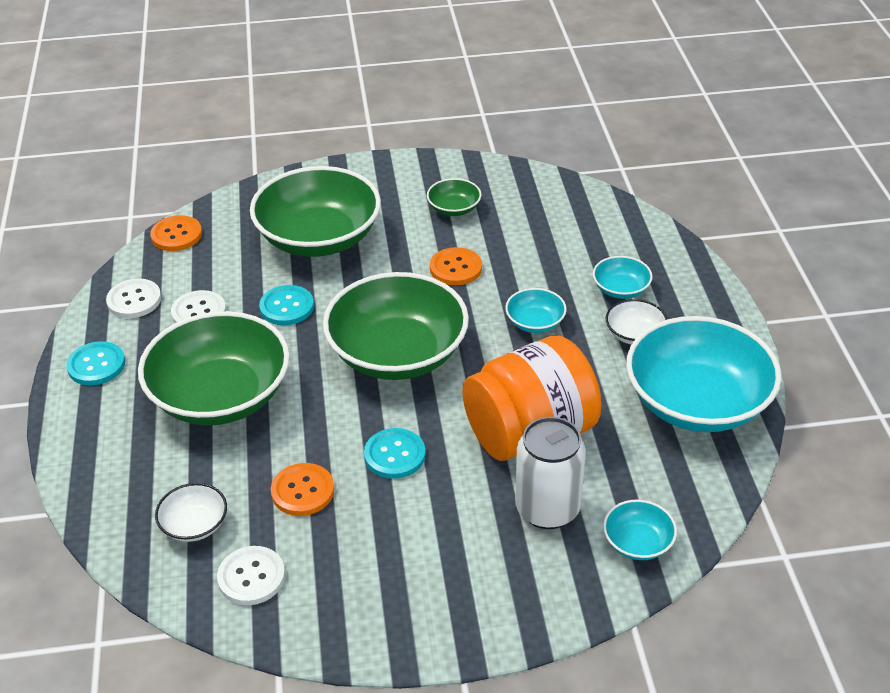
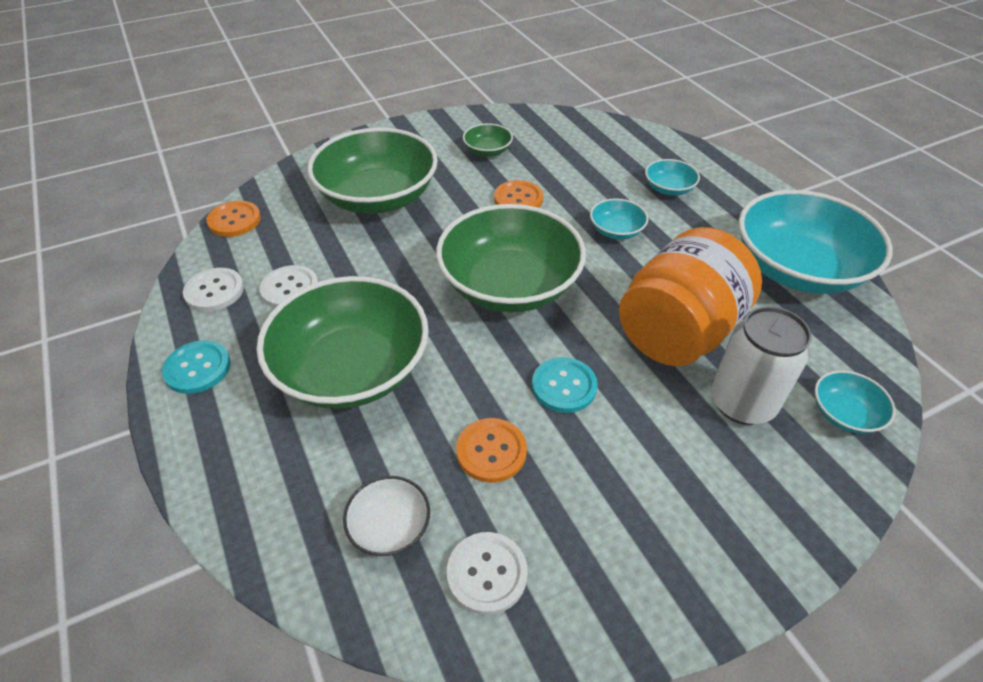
camera: 20 degrees left, 5 degrees up
(287, 307) = (378, 265): turquoise button -> none
(634, 334) = (705, 223): white bowl -> none

